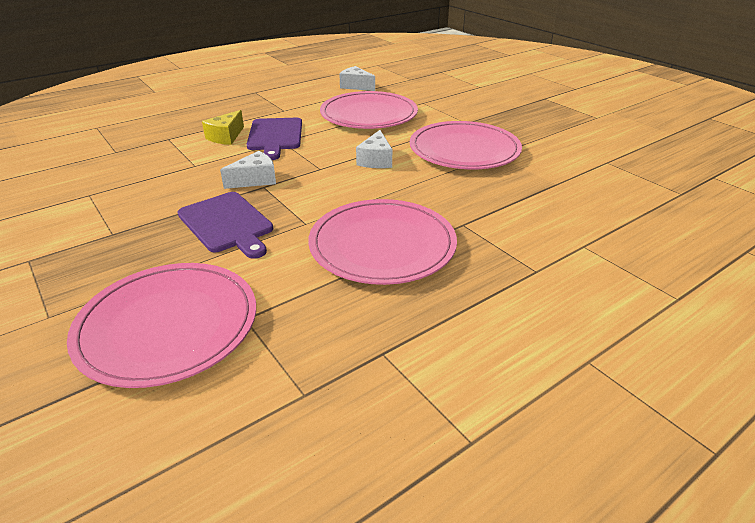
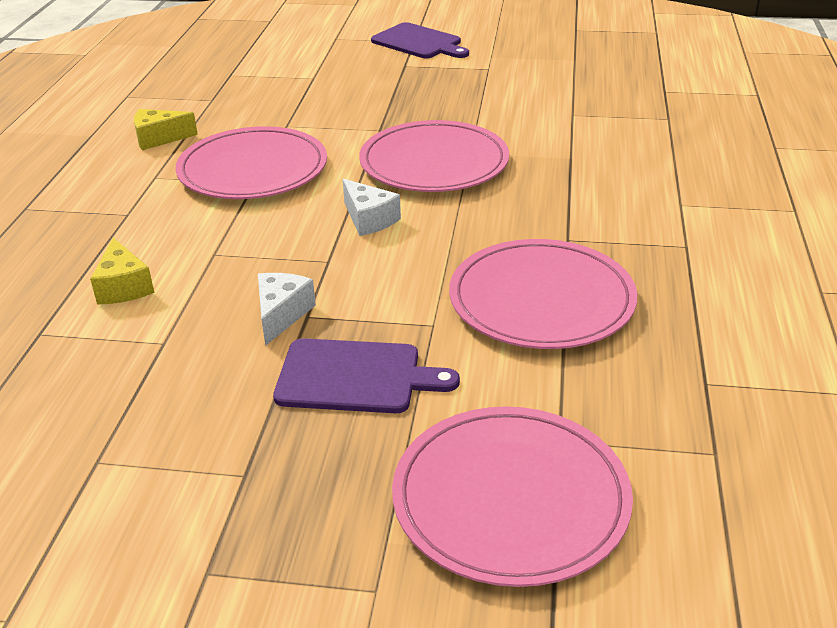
camera: 45 degrees left, 0 degrees up
(275, 136) = (190, 252): purple cutting board -> purple cutting board (419, 42)
(356, 86) = (159, 138): white cheese -> yellow cheese

